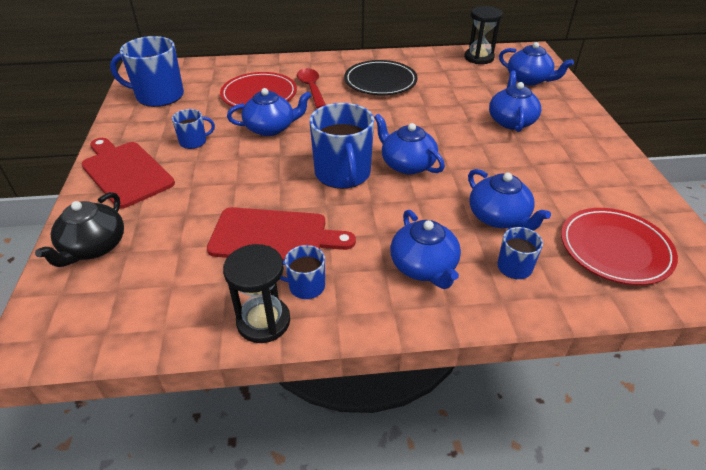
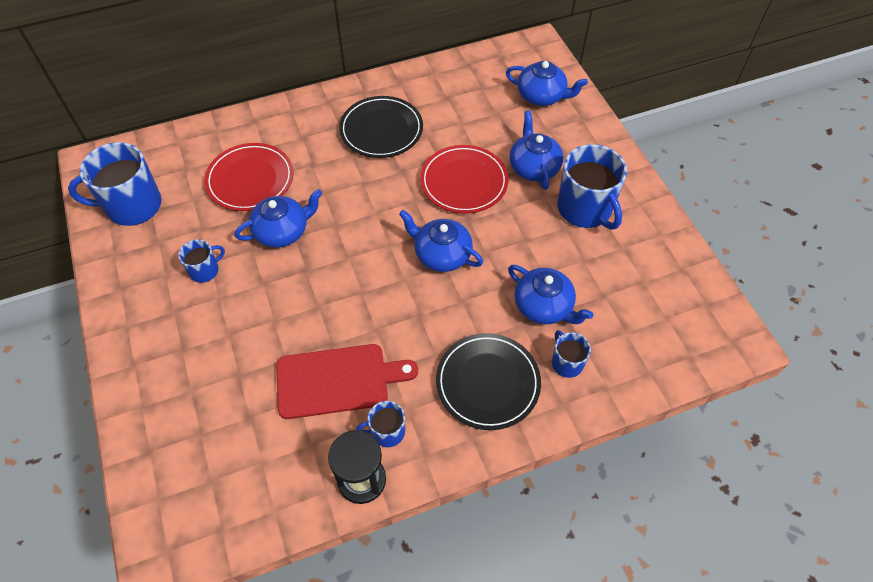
camera: 15 degrees left, 15 degrees up
(94, 247) = (163, 437): black teapot -> none
(125, 172) = (148, 331): red cutting board -> none
(311, 88) = (306, 157): red spoon -> none
(343, 174) = (380, 282): blue mug -> blue mug (585, 209)
(424, 267) = (487, 383): blue teapot -> black plate
(479, 58) = (481, 67): black hourglass -> none
(615, 249) = (651, 320): red plate -> red plate (464, 182)

